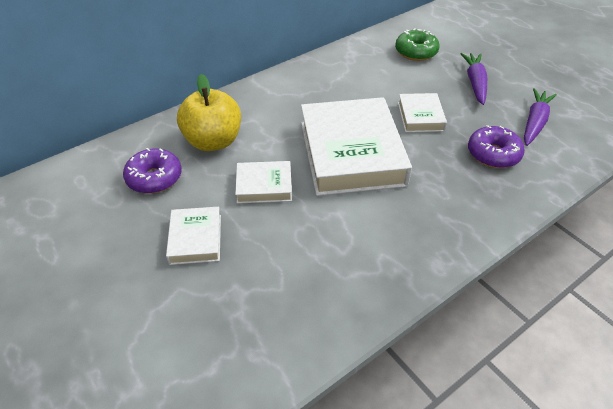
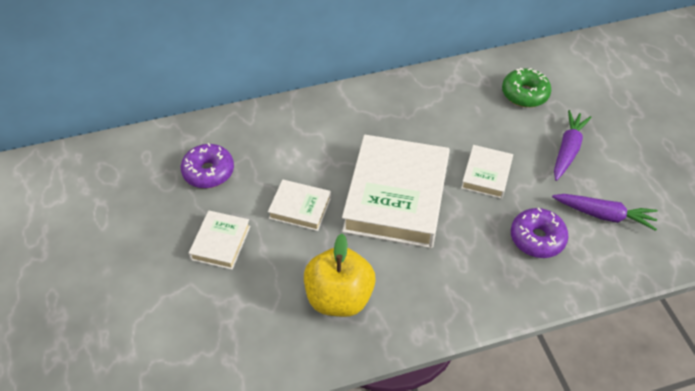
camera: 20 degrees right, 5 degrees up
(213, 141) = (274, 147): yellow apple -> yellow apple (339, 297)
(534, 122) = (604, 215): purple carrot -> purple carrot turned 60 degrees clockwise

